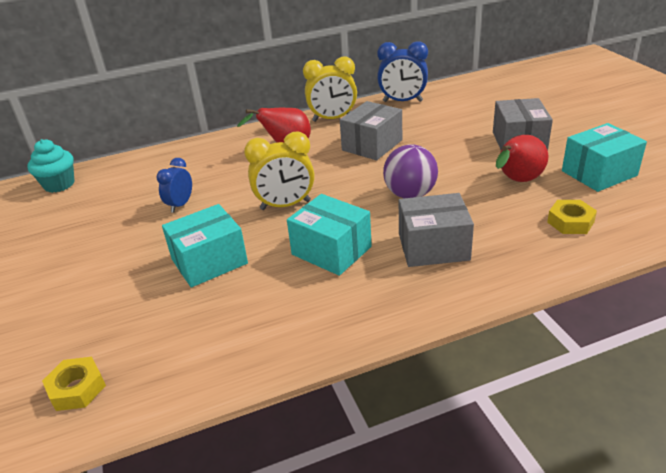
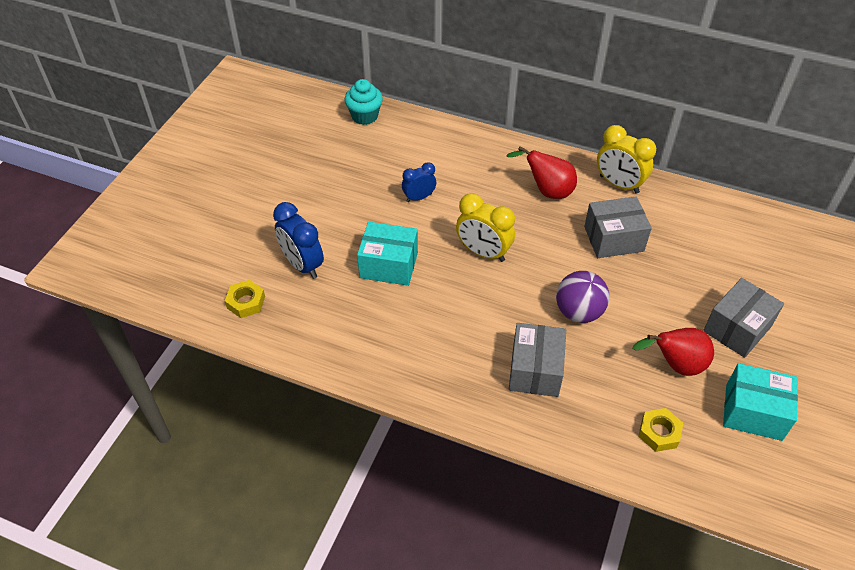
camera: 40 degrees right, 15 degrees up
(331, 250) = (468, 318): turquoise box -> none
(402, 101) = (703, 205): blue clock -> blue clock (302, 265)
(433, 247) = (535, 370): grey box -> grey box turned 60 degrees clockwise

